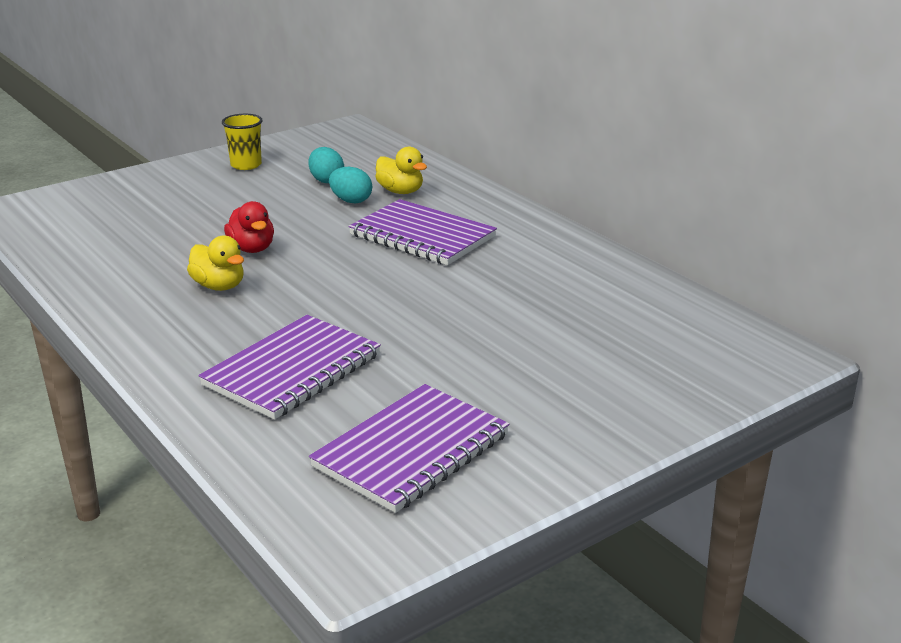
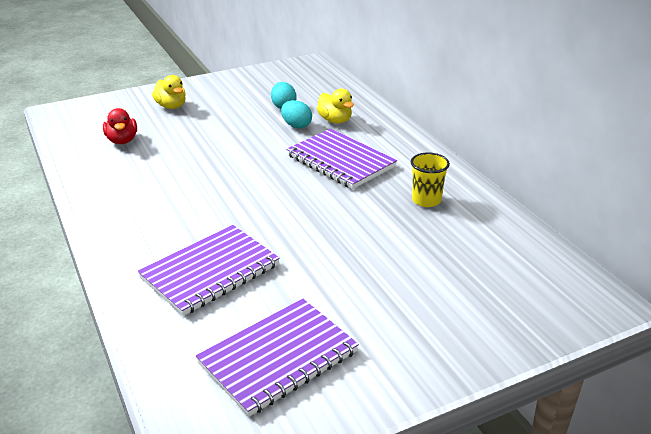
camera: 10 degrees right, 5 degrees up
(219, 286) = (179, 191): yellow duck -> yellow duck (171, 106)
(246, 165) = (230, 89): yellow cup -> yellow cup (426, 200)
(252, 249) = (212, 161): red duck -> red duck (122, 140)

